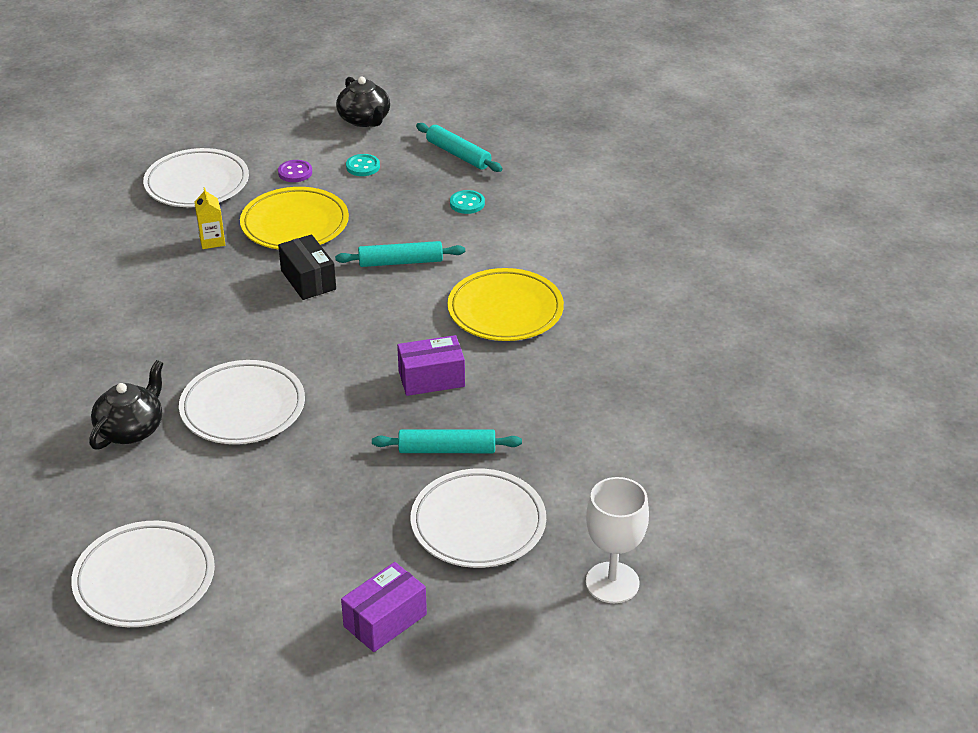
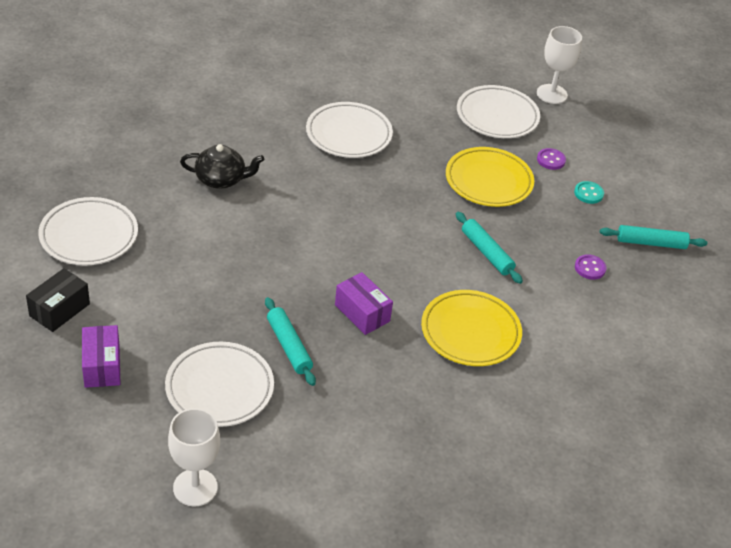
camera: 60 degrees right, 5 degrees up
(193, 135) = (552, 94): none -> white goblet
(212, 241) = (438, 146): yellow carton -> none
(243, 408) = (271, 224): white plate -> white plate (348, 134)
(308, 280) = (429, 210): black box -> black box (59, 310)
(364, 120) = (650, 174): black teapot -> none
(385, 620) = (102, 366): purple box -> purple box turned 60 degrees clockwise
(458, 154) = (651, 243): turquoise rolling pin -> turquoise rolling pin turned 75 degrees clockwise
(467, 203) = (590, 268): turquoise button -> purple button

